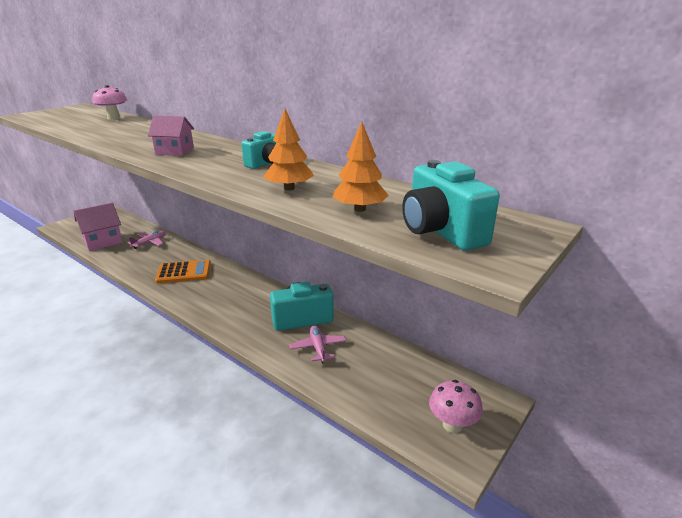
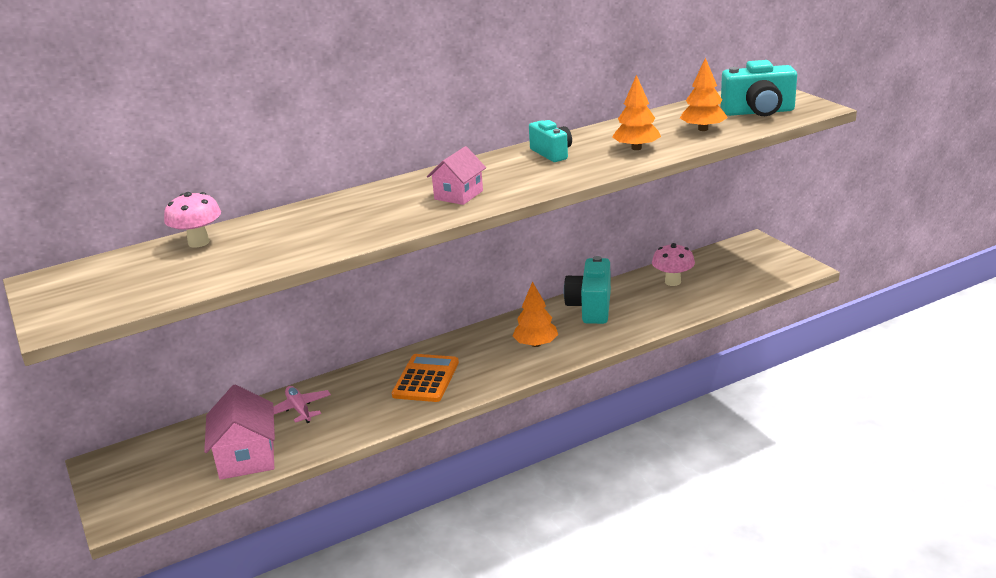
camera: 65 degrees left, 0 degrees up
(236, 304) = (536, 344): none -> orange tree
(318, 348) = (647, 304): pink plane -> none
(452, 425) = (771, 264): pink mushroom -> pink mushroom (672, 282)

